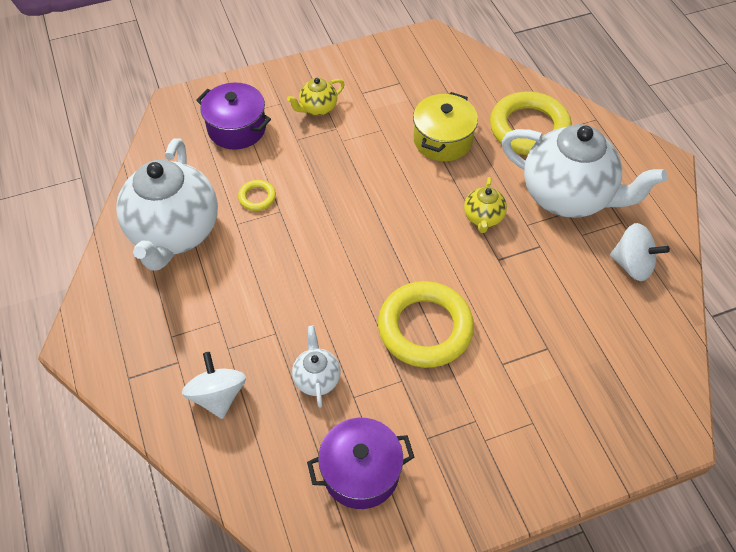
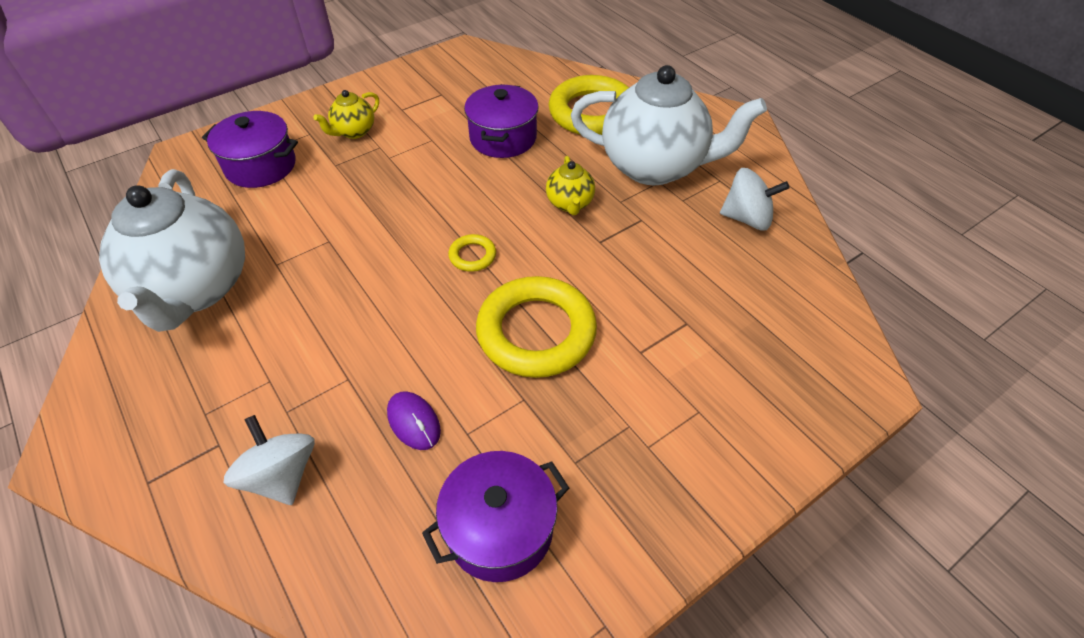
camera: 15 degrees left, 5 degrees down
(257, 197) = (297, 231): yellow ring -> yellow ring (472, 256)
(317, 378) = (413, 422): white teapot -> purple mouse
(443, 140) = (503, 138): yellow pot -> purple pot

